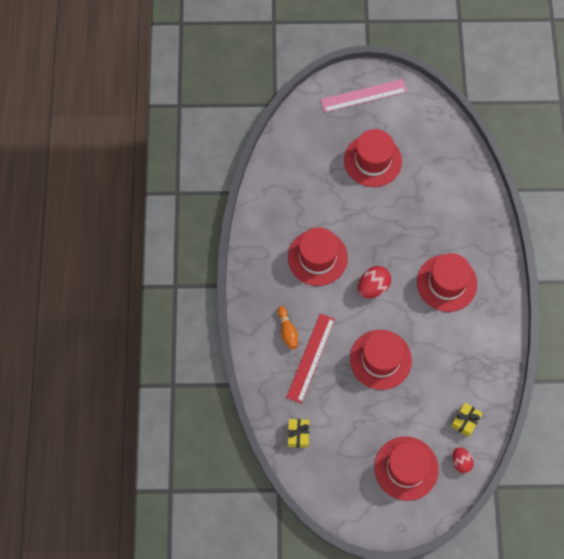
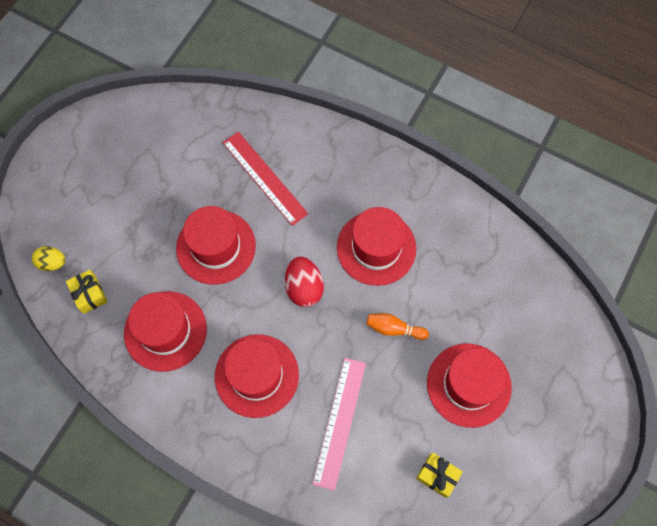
camera: 120 degrees right, 0 degrees up
(287, 331) = (309, 171): orange bowling pin -> orange bowling pin (394, 329)
(298, 434) = (193, 123): yellow gift -> yellow gift (437, 476)
(363, 96) = (570, 429): pink ruler -> pink ruler (339, 422)
(406, 468) = (86, 205): red hat -> red hat (165, 331)
(460, 462) = (52, 263): red egg -> yellow egg

